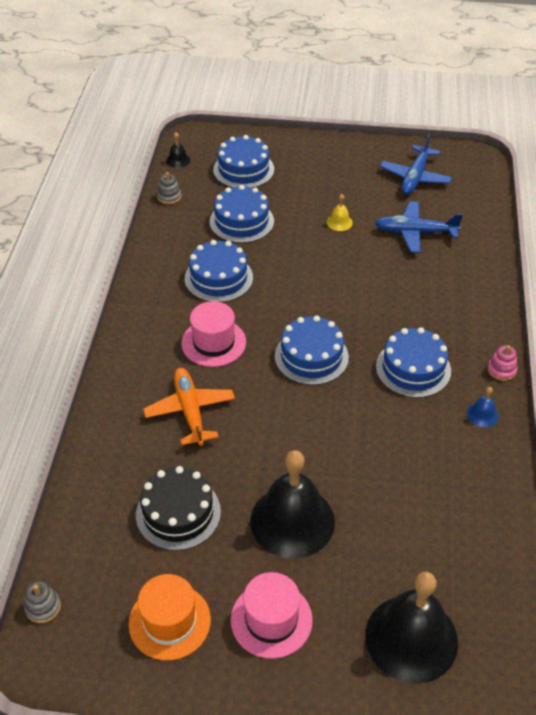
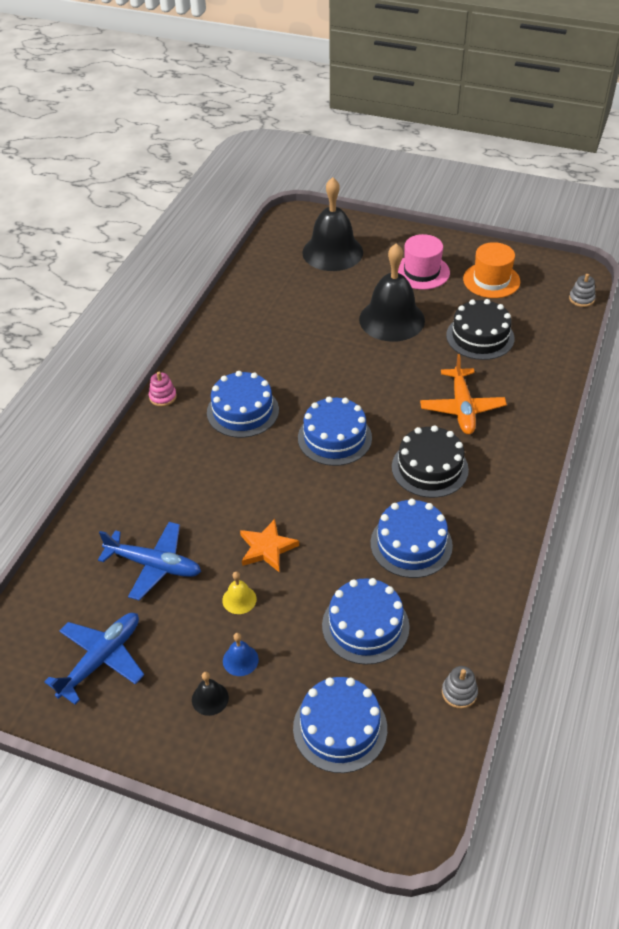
camera: 165 degrees left, 0 degrees up
(178, 160) = (438, 772): black bell -> black bell (210, 698)
(213, 342) = (429, 468): pink hat -> black cake
(334, 257) = (267, 548): none -> orange star
(482, 414) = (204, 365): blue bell -> blue bell (240, 660)

